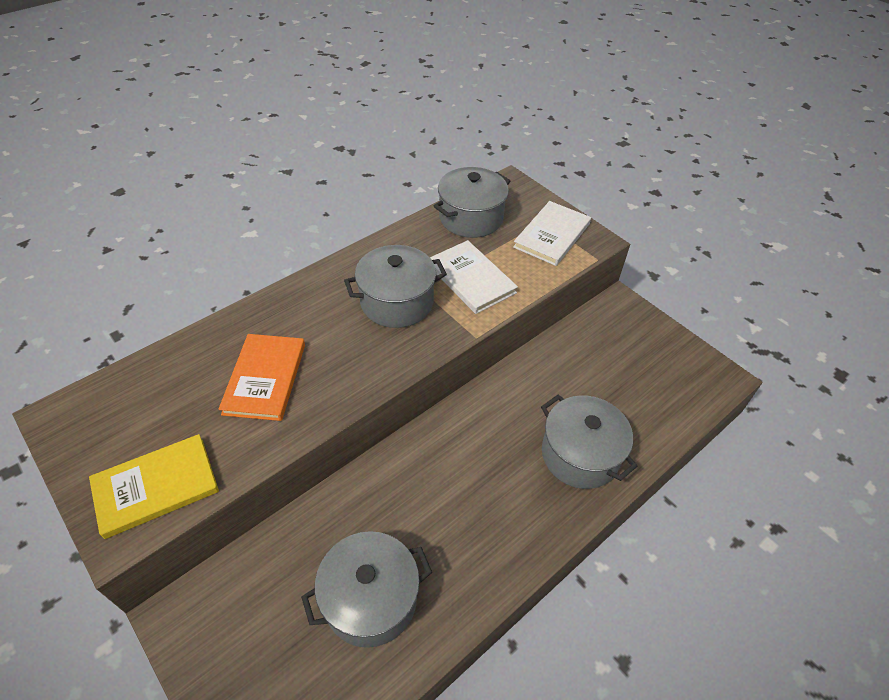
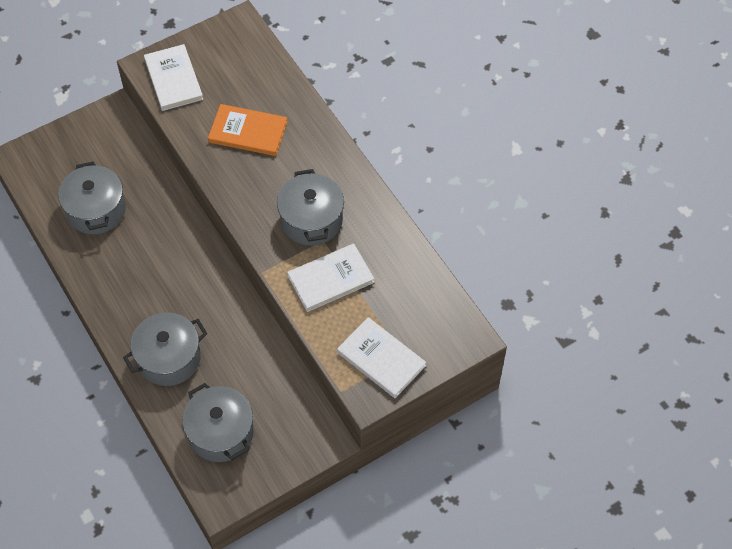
camera: 100 degrees right, 10 degrees up
(156, 487) = (173, 79): yellow book -> white book
(471, 218) = (416, 292): grey pot -> grey pot (221, 433)

